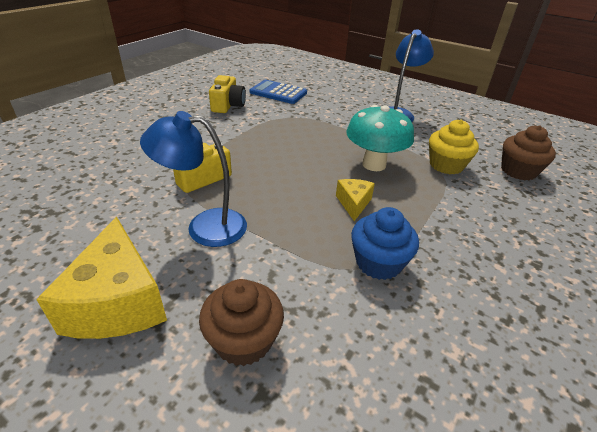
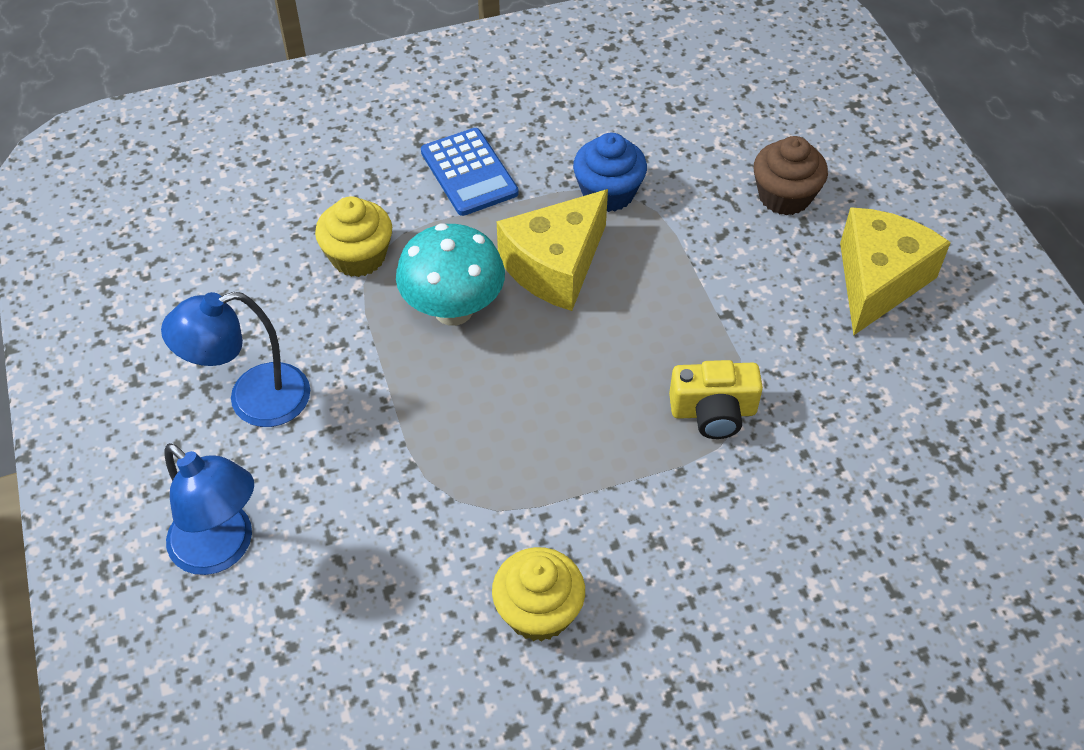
camera: 140 degrees left, 15 degrees up
(204, 226) = (754, 325): blue lamp -> blue lamp (222, 549)
(228, 105) = (538, 611): yellow camera -> yellow cupcake
(278, 93) = (392, 610): blue calculator -> blue calculator (469, 172)
(353, 203) = (555, 266): yellow cheese -> yellow cheese, size x1.96
(518, 171) = (282, 199): brown cupcake -> none

